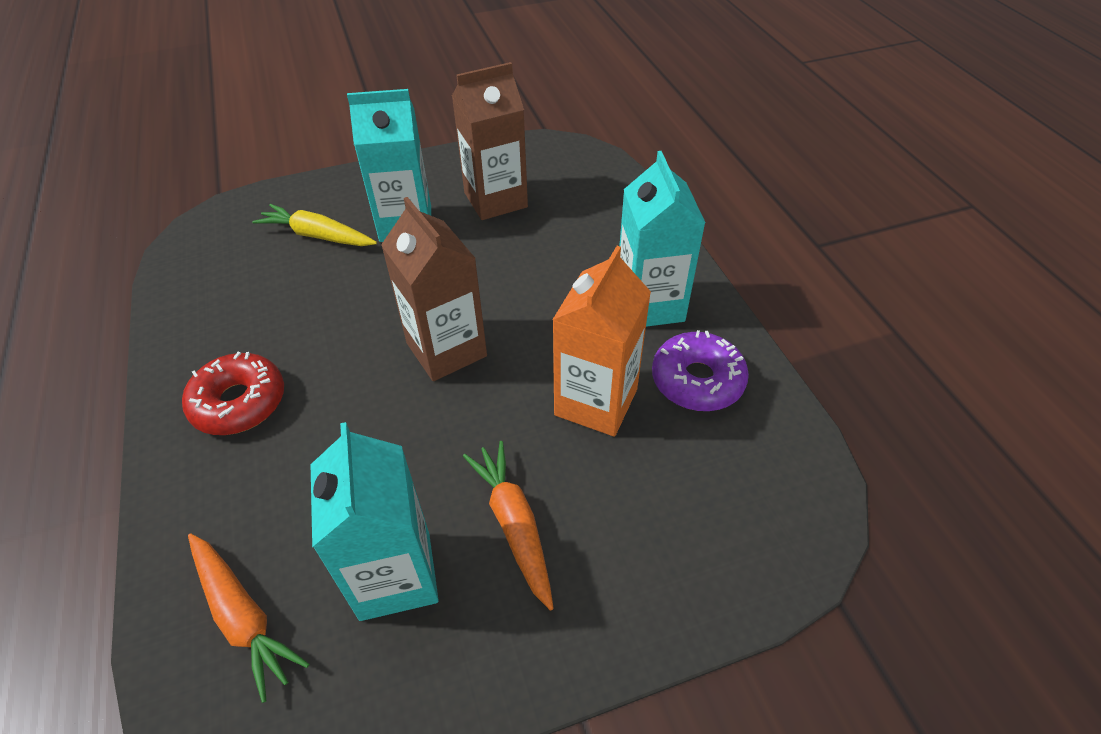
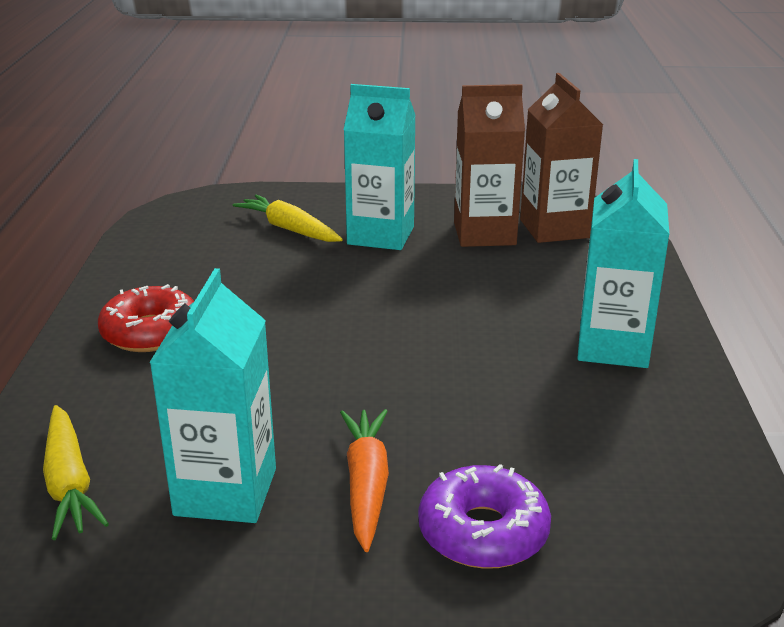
camera: 20 degrees right, 20 degrees down
(243, 616) = (69, 483): orange carrot -> yellow carrot
(446, 349) = (370, 336): brown carton -> brown carton (554, 229)
(596, 402) = (508, 411): orange carton -> none
(697, 380) = (636, 419): purple donut -> purple donut (483, 532)

